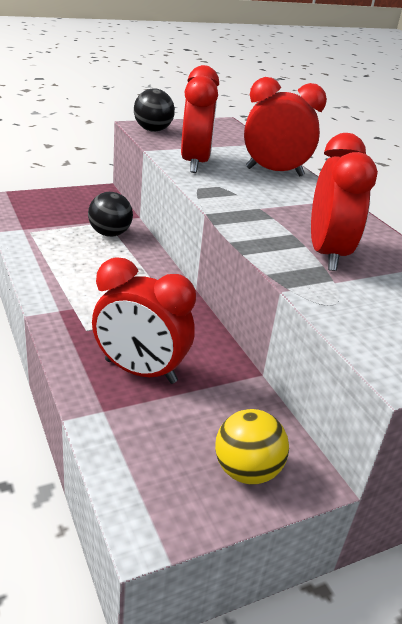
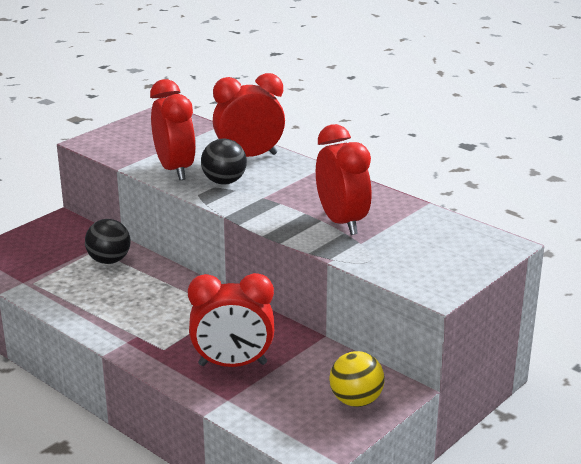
camera: 20 degrees left, 5 degrees down
(153, 130) = (104, 144): black ball -> black ball (224, 182)

